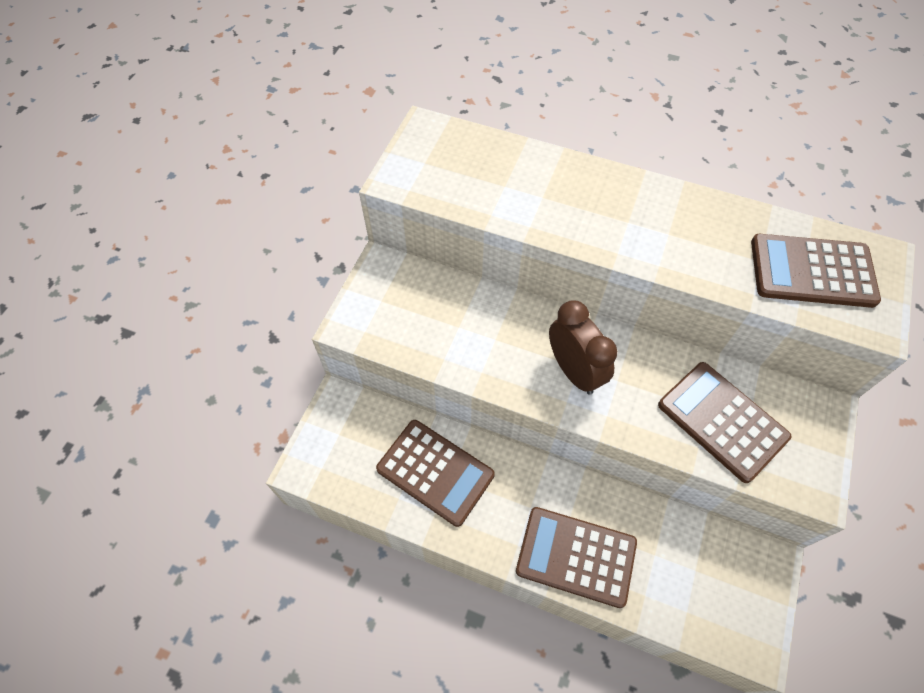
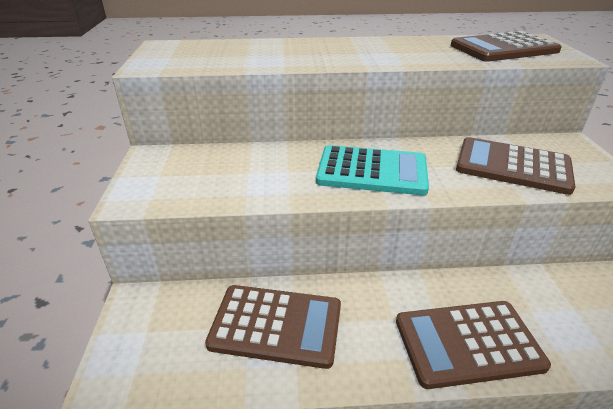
camera: 25 degrees left, 25 degrees down
(574, 371) = (372, 171): brown clock -> turquoise calculator

